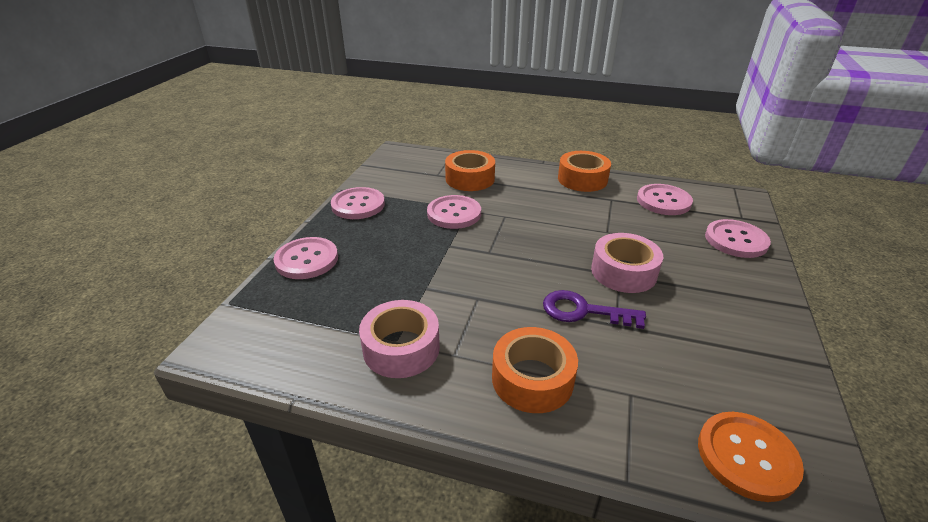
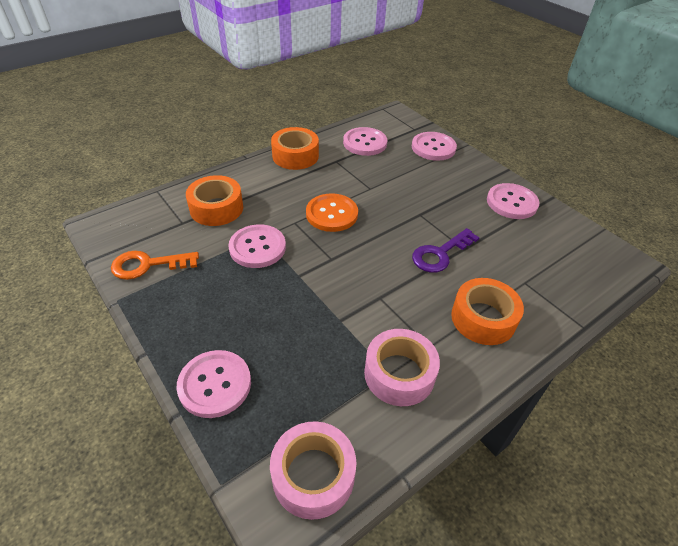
camera: 55 degrees left, 10 degrees up
(358, 205) = (164, 301): pink button -> pink button (511, 202)
(382, 183) = (148, 265): none -> orange key
(623, 272) = (419, 211): pink tape -> pink tape (313, 475)
(747, 456) = (593, 270): orange button -> orange button (332, 214)

